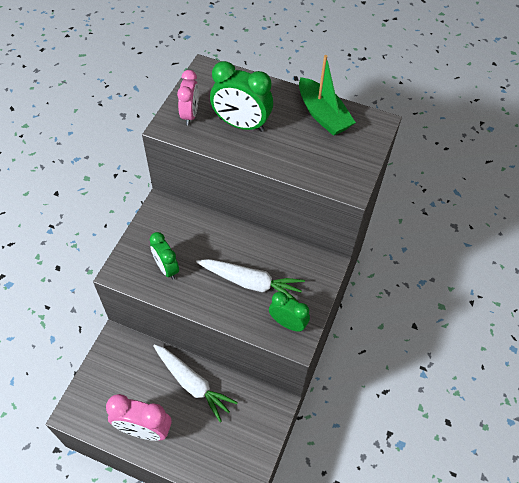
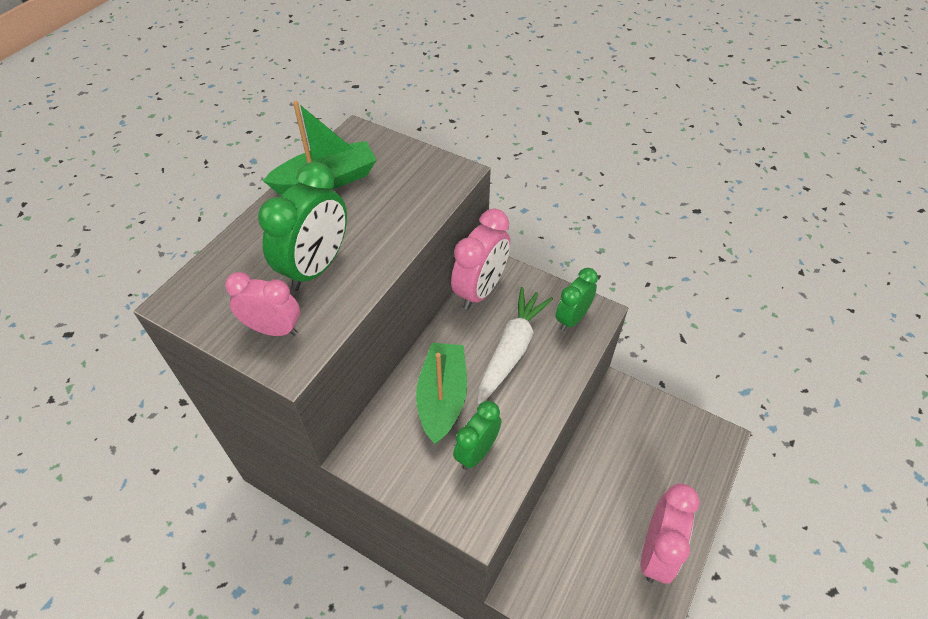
camera: 80 degrees left, 5 degrees down
(166, 268) = (477, 452): green clock -> green clock turned 150 degrees clockwise
(192, 383) = (591, 484): white carrot -> none
(205, 244) = (442, 398): none -> green boat
(303, 257) = (480, 290): none -> pink clock

